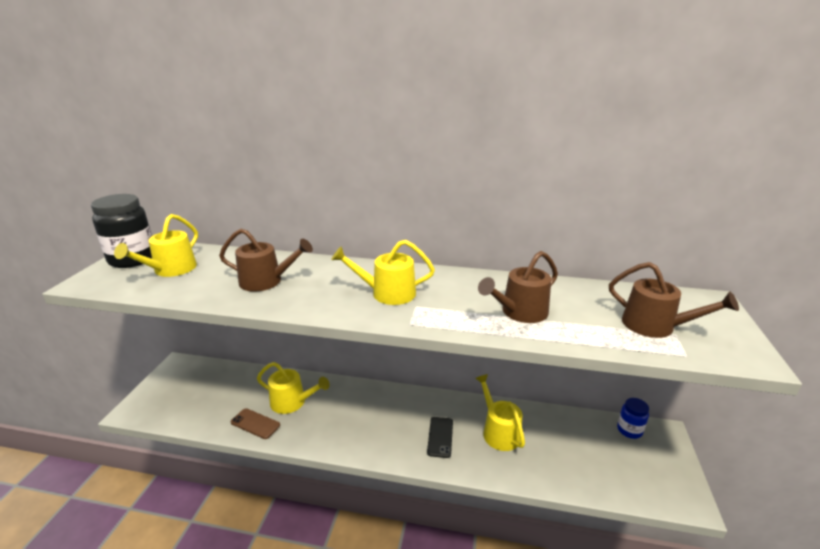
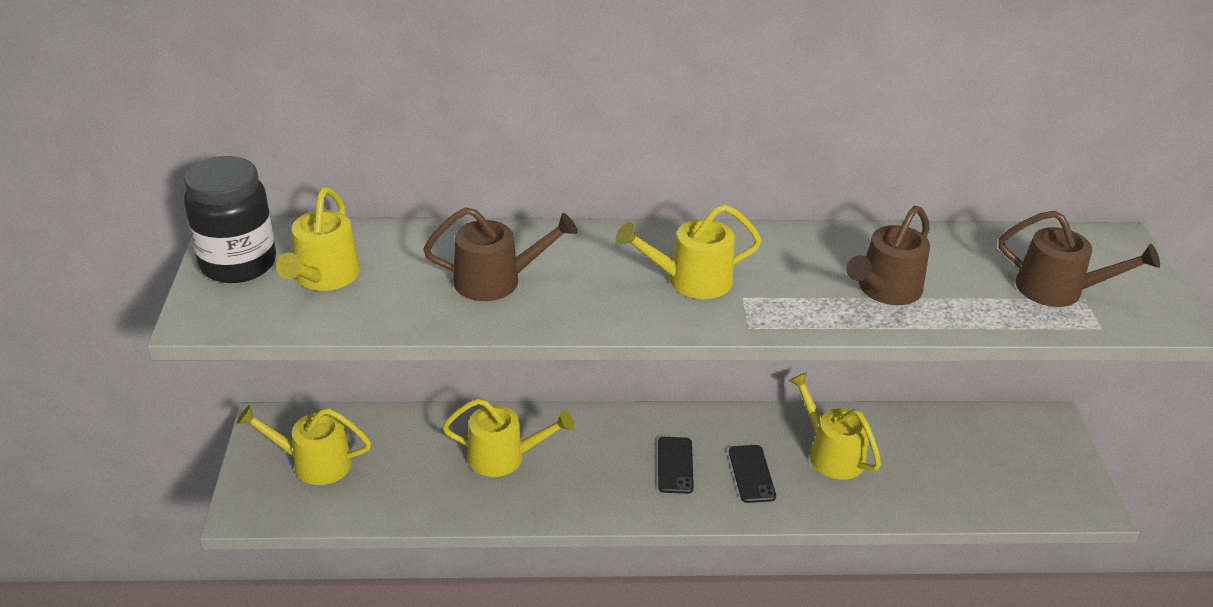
camera: 15 degrees left, 10 degrees up
(186, 390) = (314, 463): none -> yellow watering can
(255, 424) = (463, 498): brown phone -> none
(393, 423) = (675, 465): none -> black phone
(629, 430) = (1006, 424): blue jar -> none

